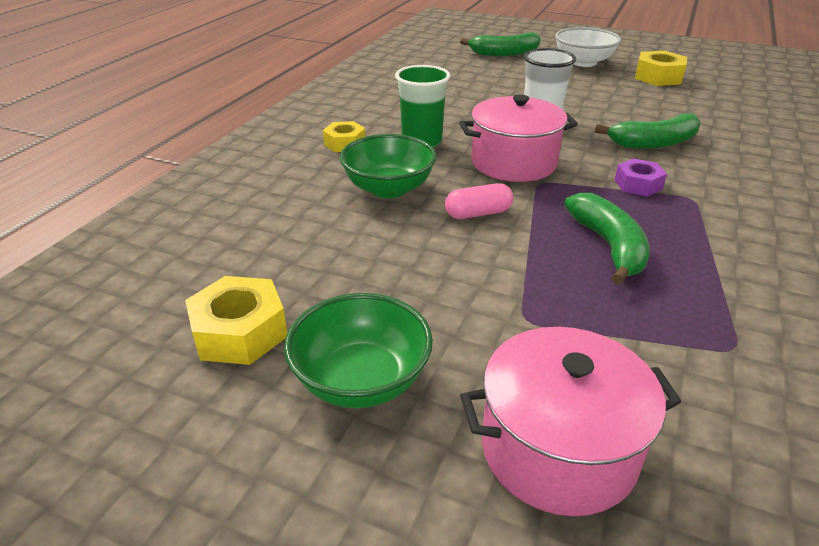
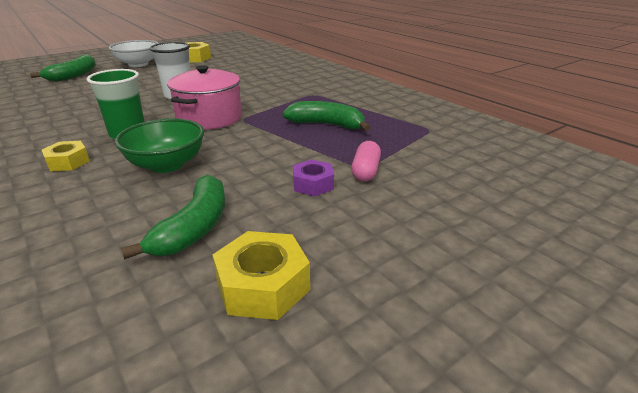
camera: 60 degrees left, 5 degrees down
(361, 380) = (370, 240): green bowl -> none
(478, 213) = (246, 146): pink capsule -> pink capsule (365, 171)
(558, 449) = (469, 193): pink pot -> none
(638, 184) = (284, 99): purple nut -> purple nut (313, 184)
(654, 143) = (253, 82): green banana -> green banana (194, 227)

